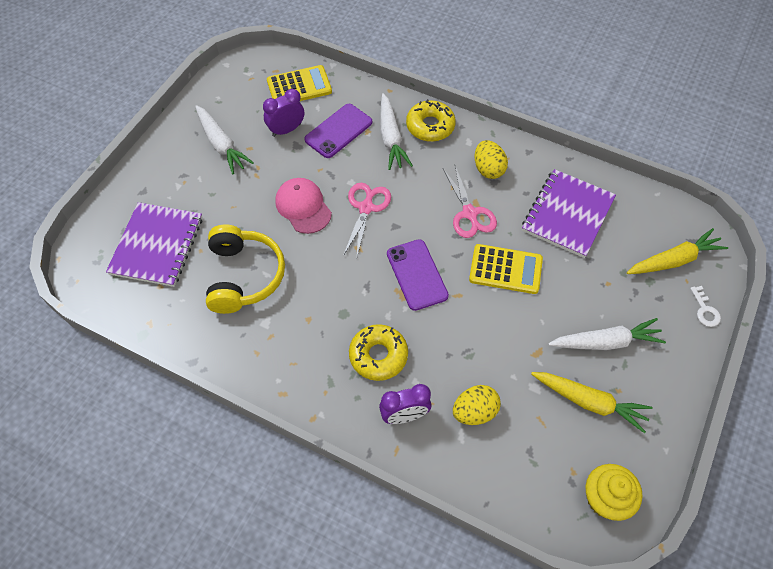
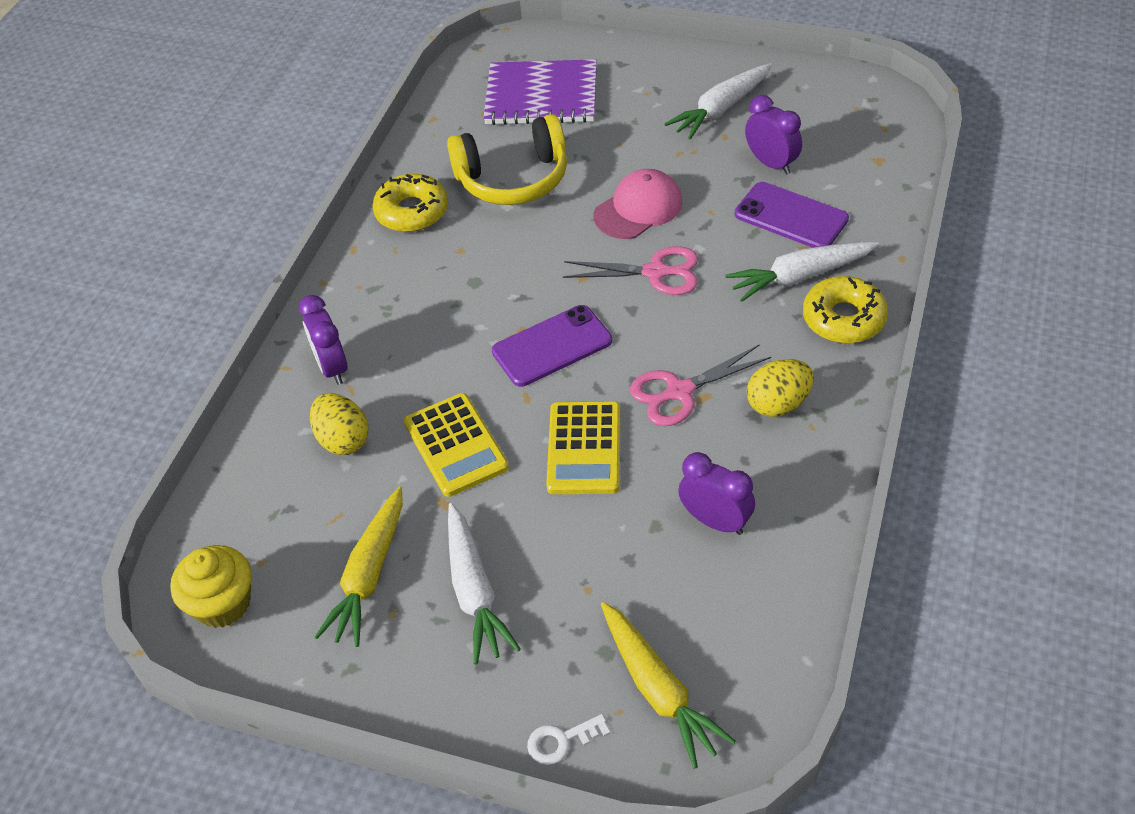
camera: 85 degrees right, 10 degrees down
(299, 86) = (862, 158): yellow calculator -> yellow calculator (455, 445)
(378, 355) = (416, 327): yellow donut -> yellow donut (412, 211)
(567, 214) = (715, 521): purple notebook -> purple clock

